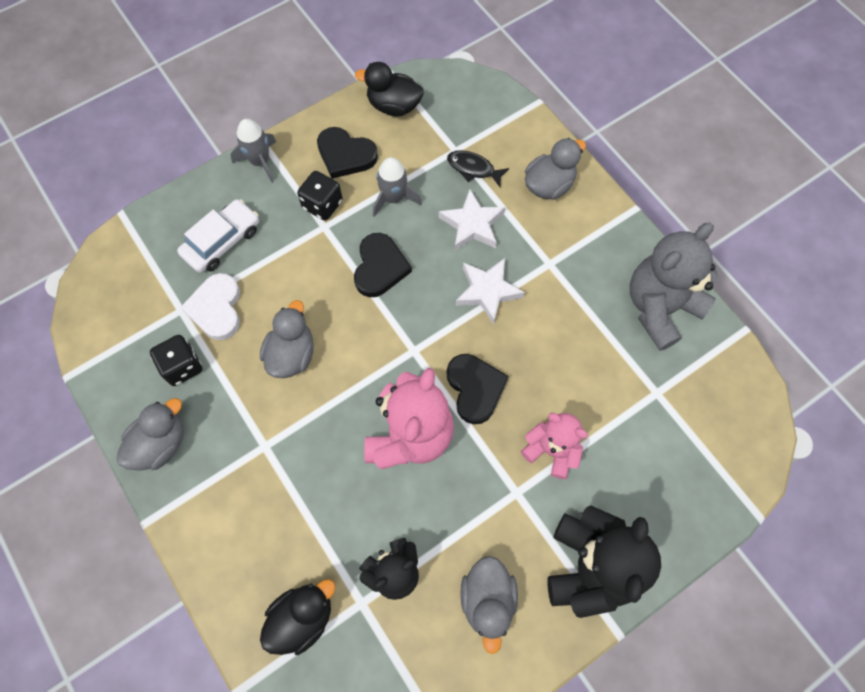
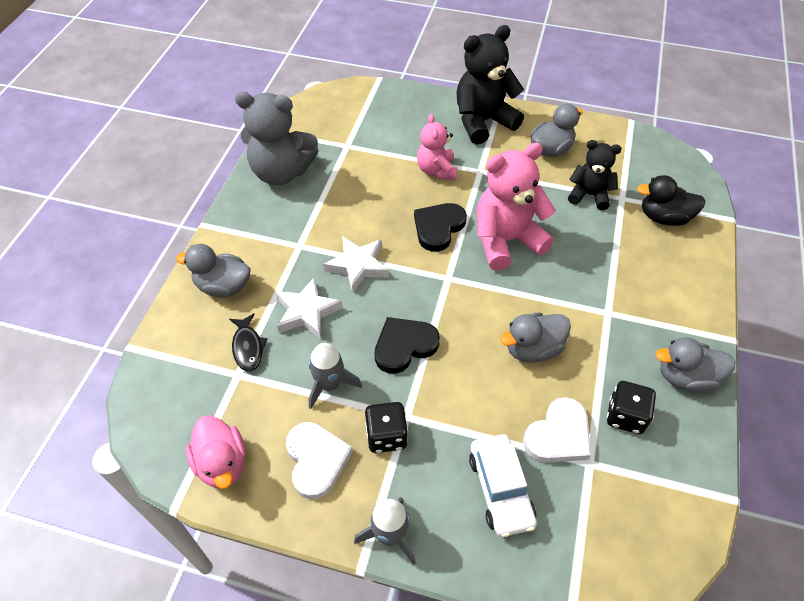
camera: 130 degrees left, 15 degrees down
(222, 241) = (500, 489): white car -> white car turned 105 degrees counterclockwise
(345, 155) = (316, 460): black heart -> white heart
(393, 106) = (222, 463): black duck -> pink duck

